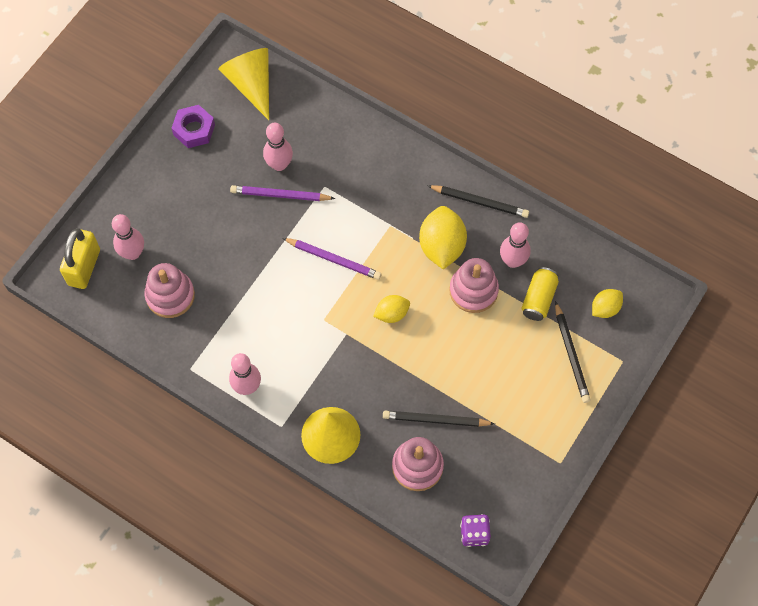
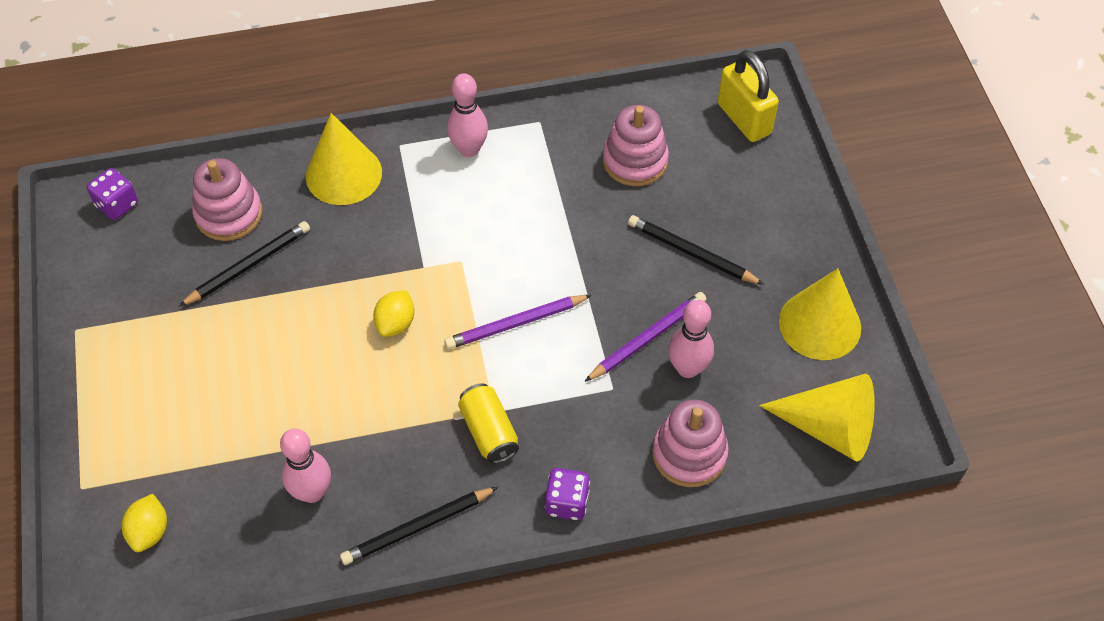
camera: 135 degrees right, 10 degrees down
(132, 253) = (718, 165): pink bowling pin -> none
(194, 130) = (820, 324): purple nut -> yellow cone
(402, 155) = (567, 502): none -> purple dice
(442, 246) = (412, 437): yellow lemon -> none
(473, 290) = (328, 420): pink stacking toy -> pink stacking toy (689, 454)
(539, 299) = (242, 475): yellow can -> yellow can (489, 431)
(571, 354) = (150, 446): black pencil -> black pencil (691, 253)

